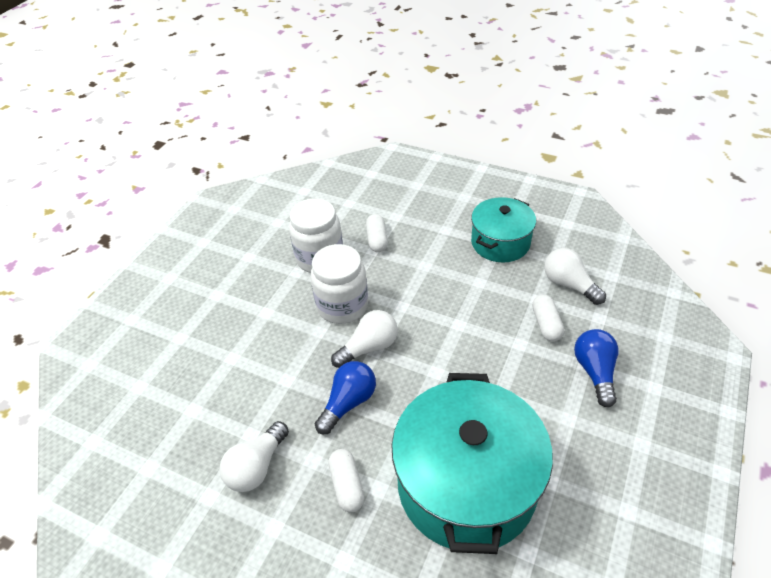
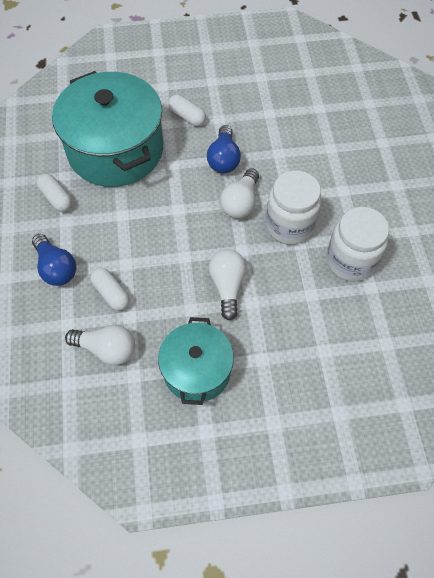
camera: 145 degrees right, 15 degrees up
(256, 466) = (248, 100): white light bulb -> white light bulb (227, 286)
(377, 239) = (318, 309): white capsule -> white capsule (56, 198)

